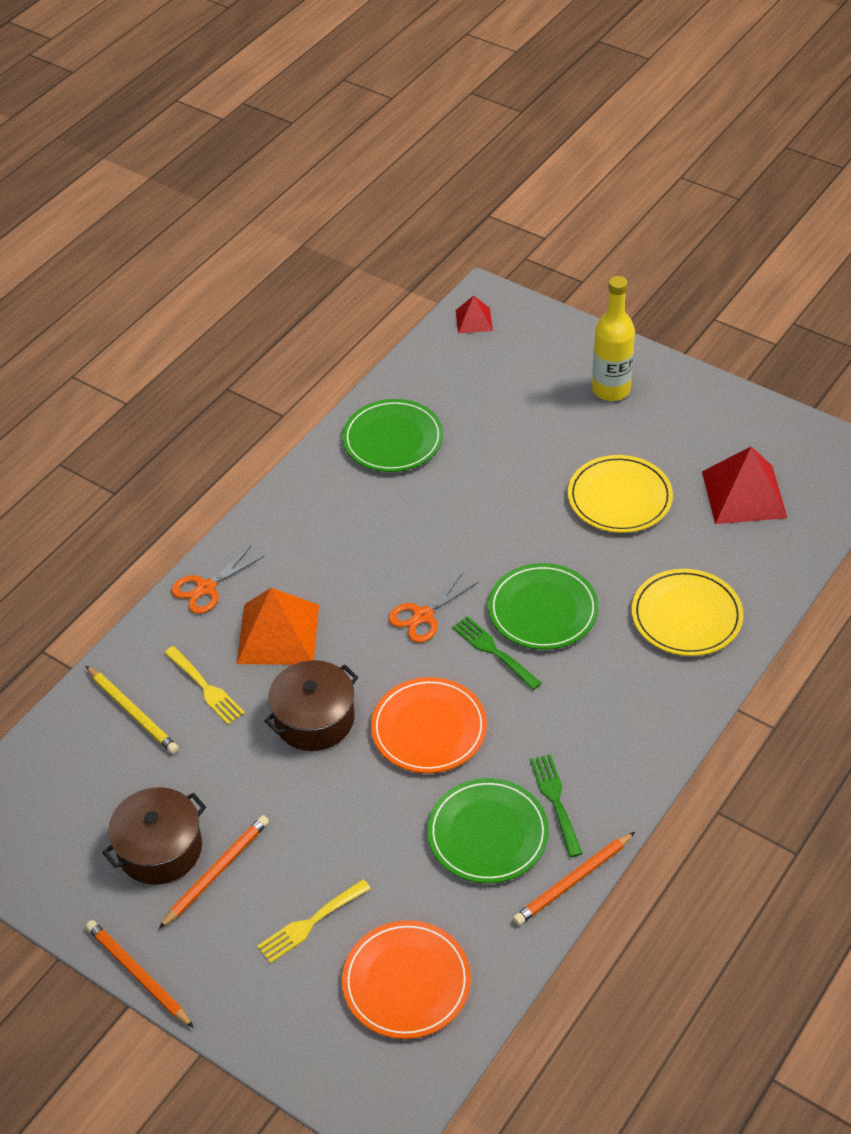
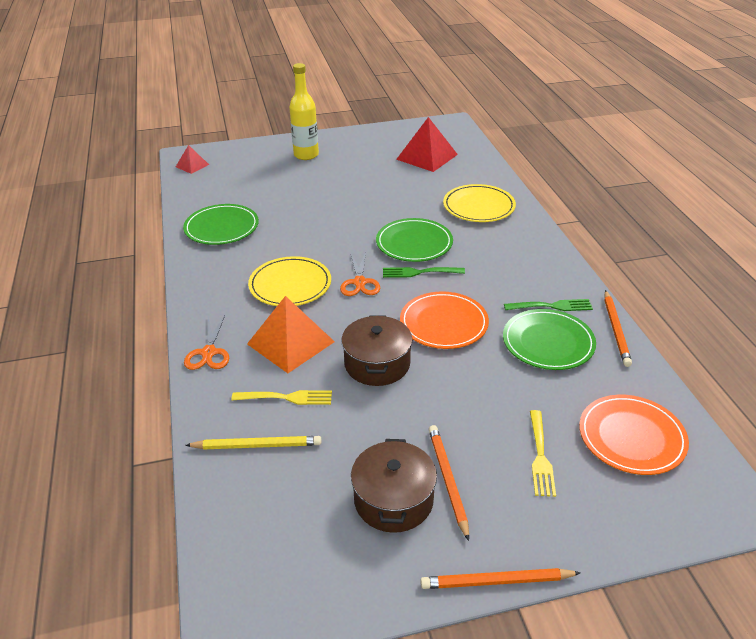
camera: 50 degrees left, 10 degrees down
(556, 801) = (551, 306): green fork -> green fork turned 150 degrees clockwise
(619, 497) = (376, 186): yellow plate -> yellow plate (290, 285)

